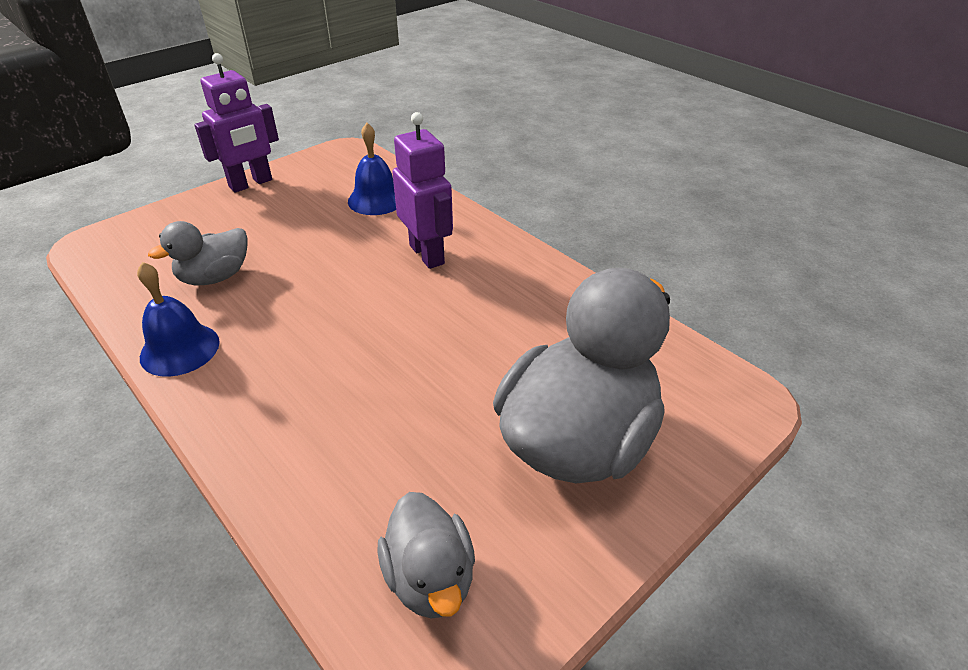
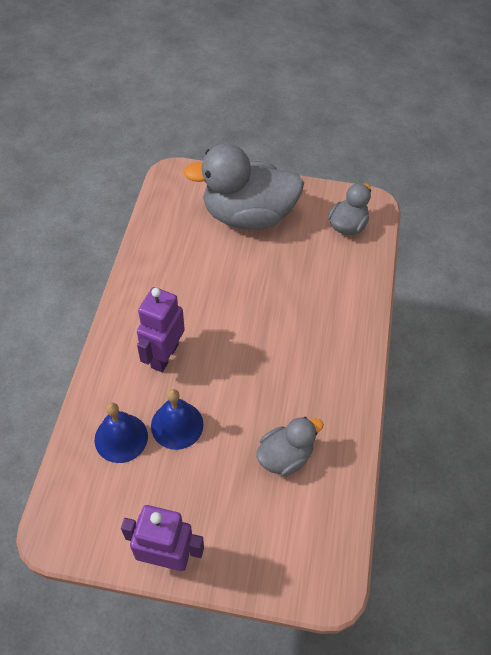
camera: 130 degrees left, 15 degrees up
(180, 349) = (346, 410): blue bell -> blue bell (177, 425)
(215, 277) = (285, 456): grey duck -> grey duck turned 45 degrees counterclockwise

